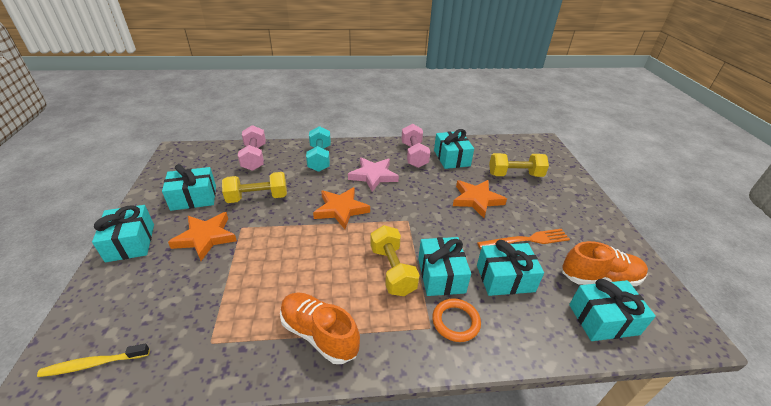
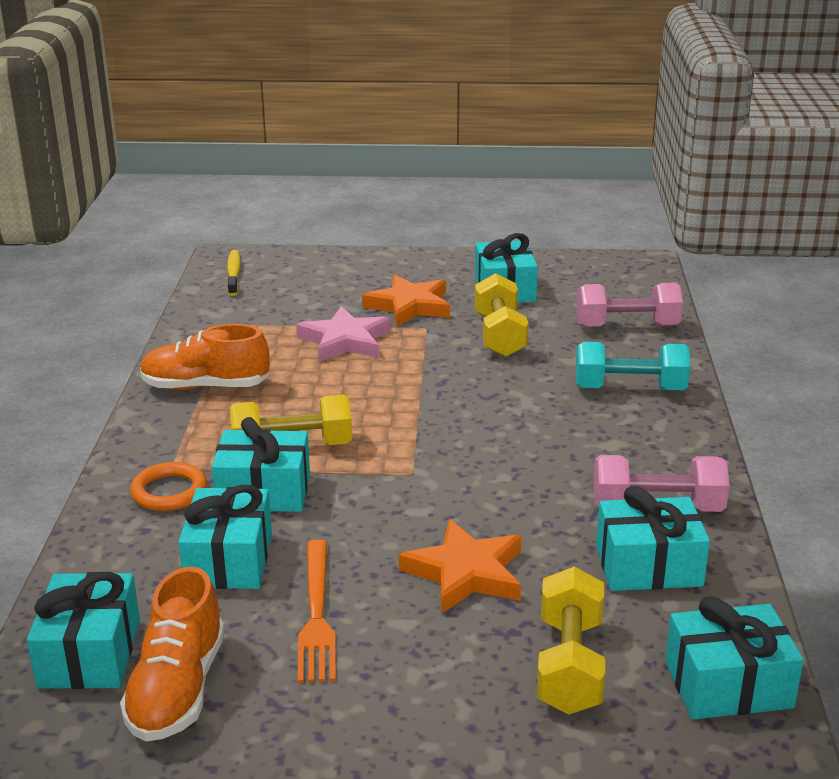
camera: 100 degrees right, 10 degrees down
(130, 242) = (411, 264): turquoise gift -> turquoise gift (728, 684)
(319, 334) = (205, 387): orange shoe -> orange shoe turned 135 degrees counterclockwise
(341, 209) = (456, 407): orange star -> none
(373, 176) = (565, 446): pink star -> pink star (345, 341)

